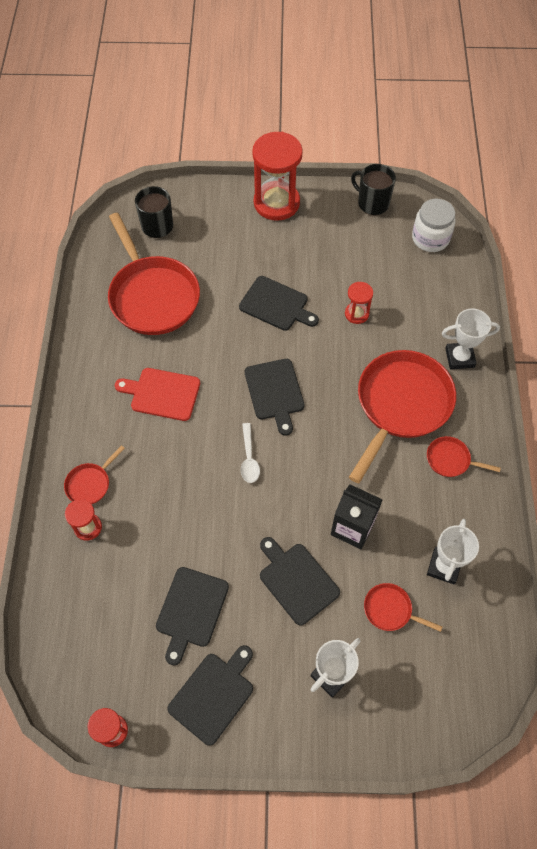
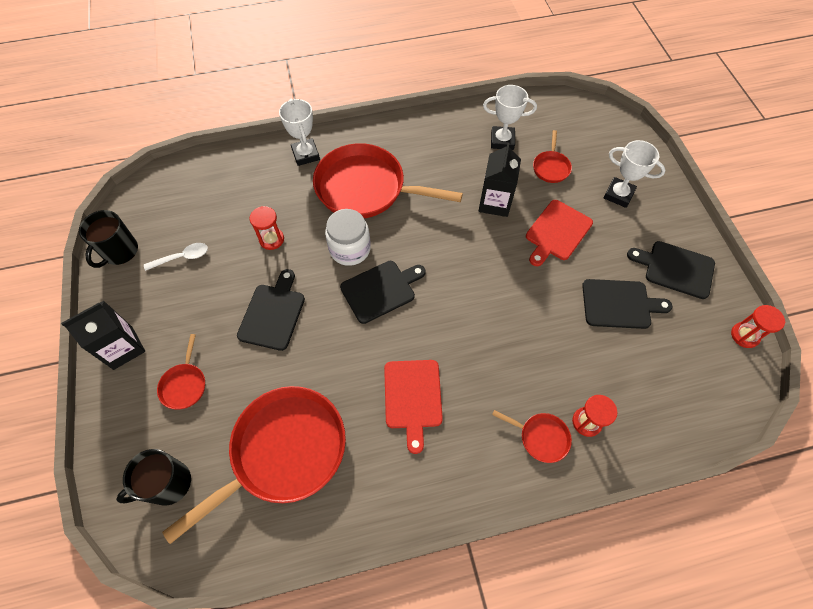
camera: 105 degrees left, 0 degrees up
(249, 458) = (459, 295): white spoon -> white spoon (182, 257)
(276, 203) = (123, 348): red hourglass -> black carton
(297, 580) = (557, 232): black cutting board -> red cutting board
(430, 238) = (166, 194): white jar -> white jar (350, 249)
(450, 460) = (409, 148): red pan -> red pan (184, 384)

